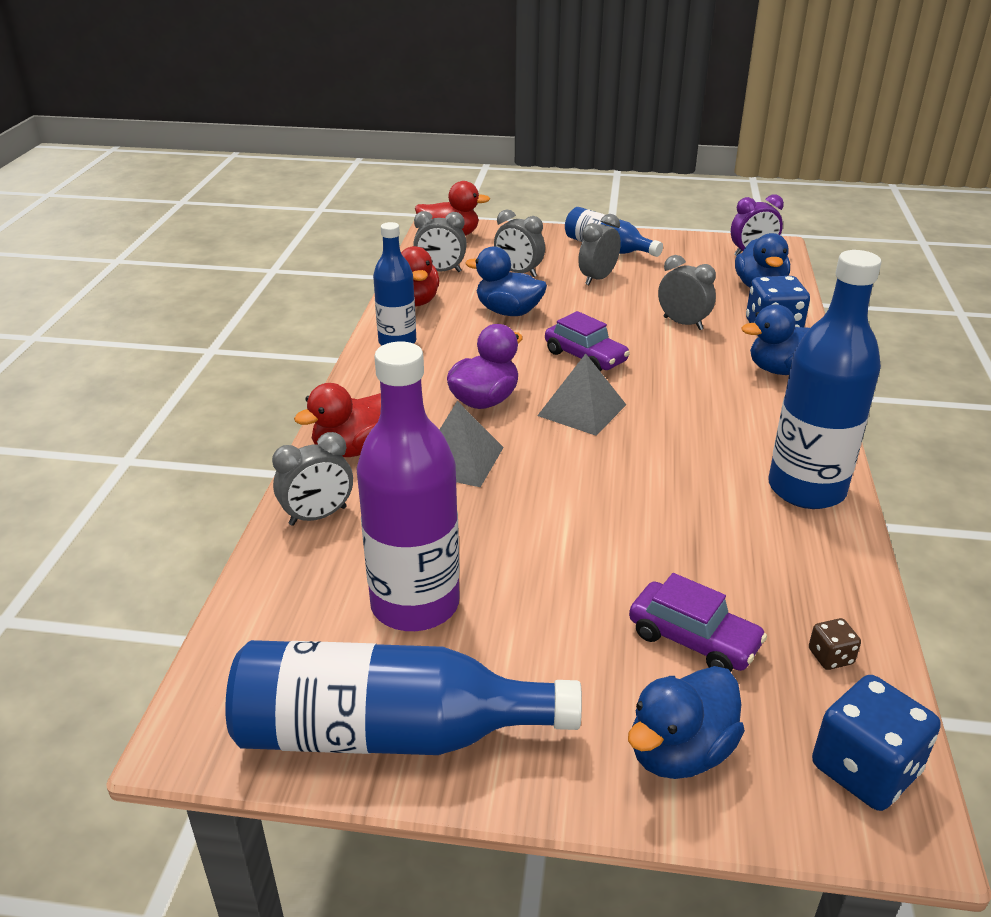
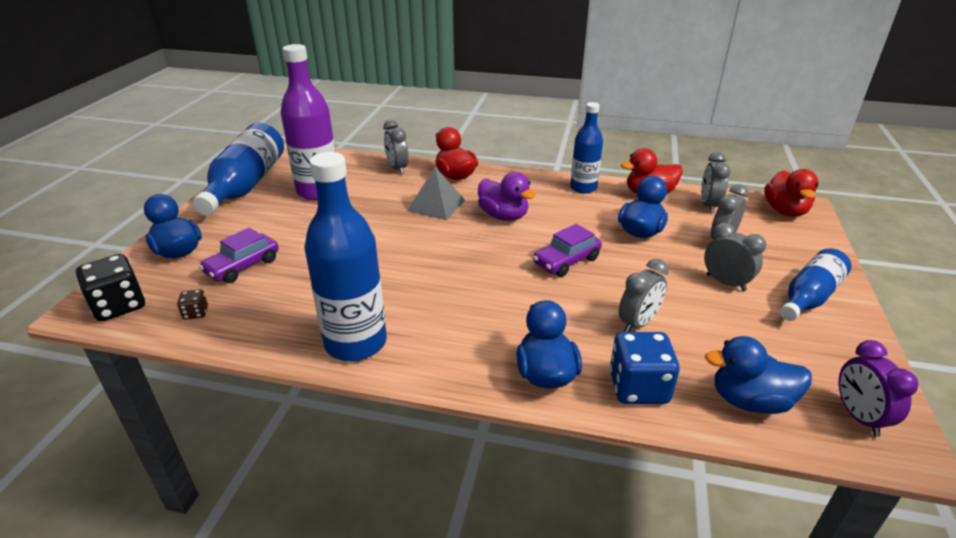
camera: 95 degrees right, 0 degrees up
(582, 410) = (487, 252): grey pyramid -> none
(865, 769) = (119, 306): blue dice -> black dice

